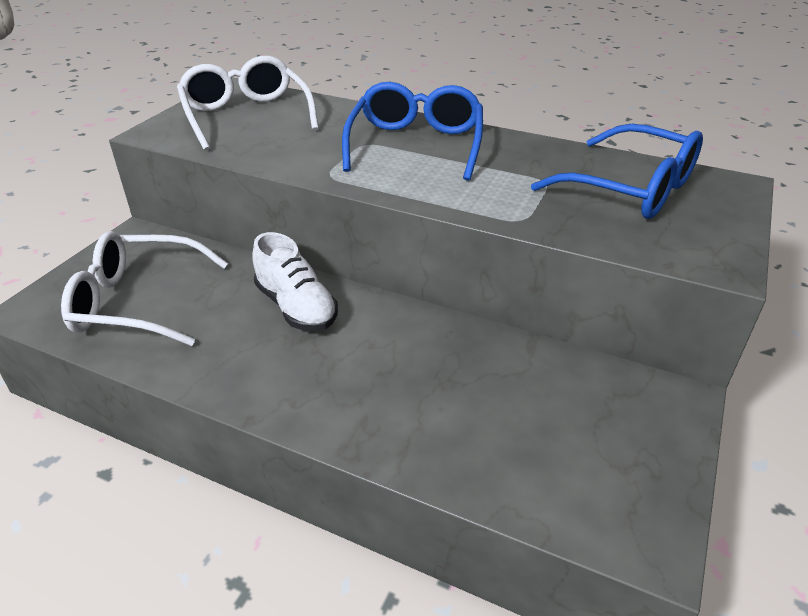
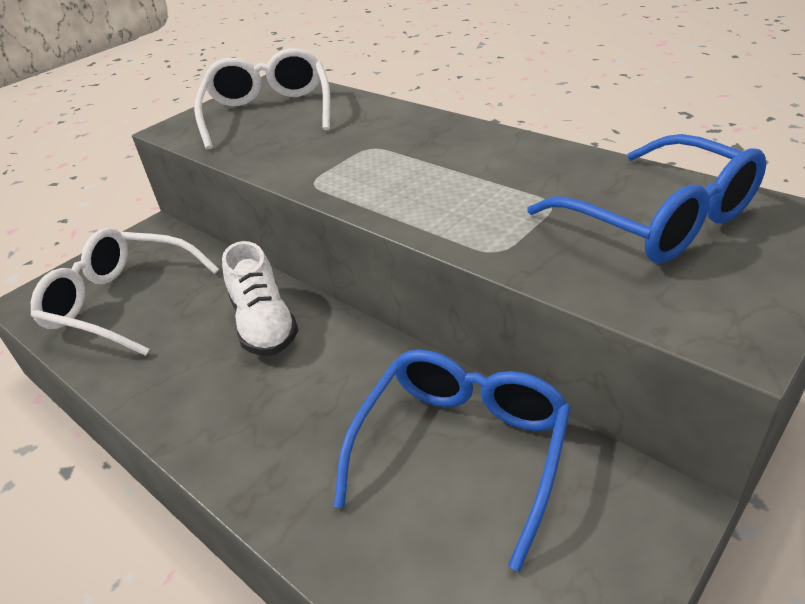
camera: 20 degrees right, 0 degrees up
(416, 145) = (424, 151): blue glasses -> blue glasses (461, 450)

